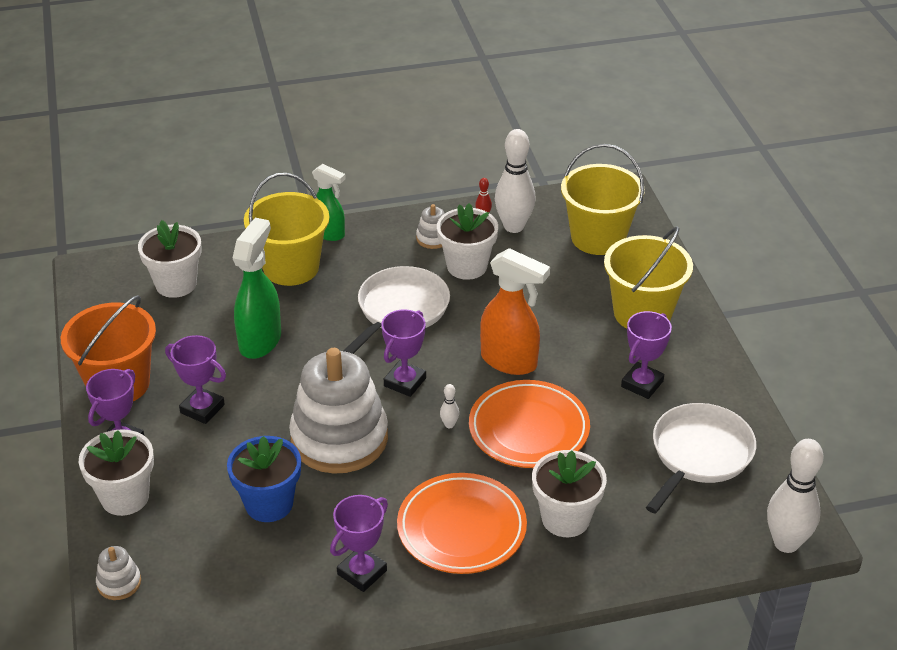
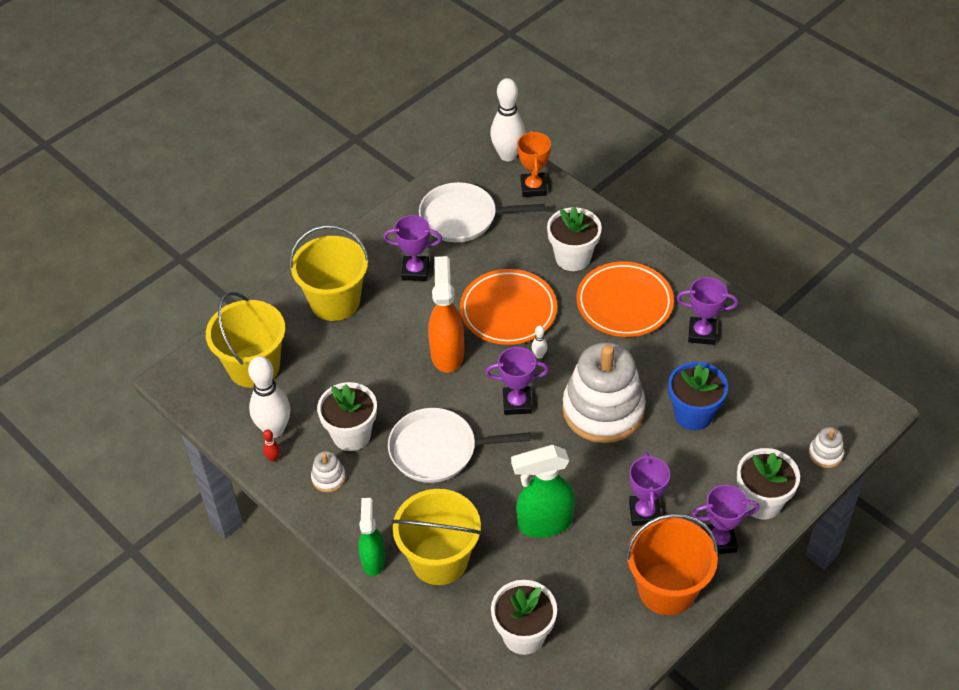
camera: 120 degrees left, 10 degrees up
(709, 540) = (533, 187): none -> orange trophy

